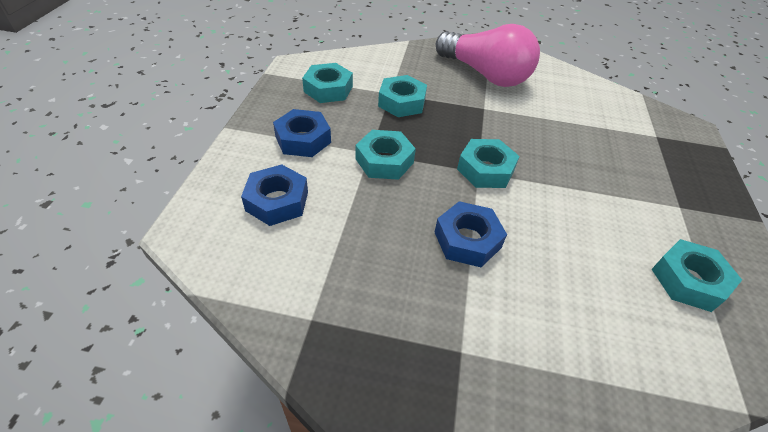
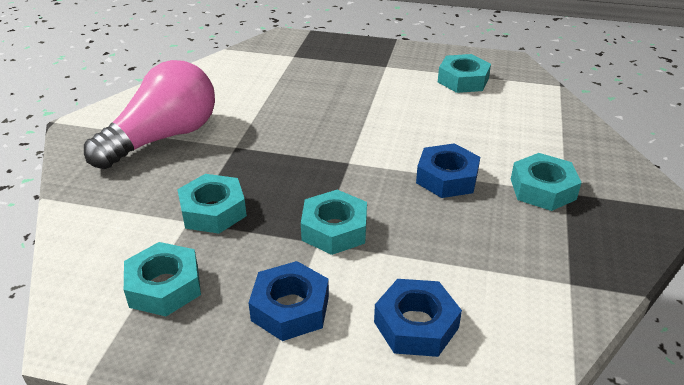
camera: 85 degrees left, 10 degrees down
(485, 169) = (346, 157): turquoise nut -> turquoise nut (542, 189)

